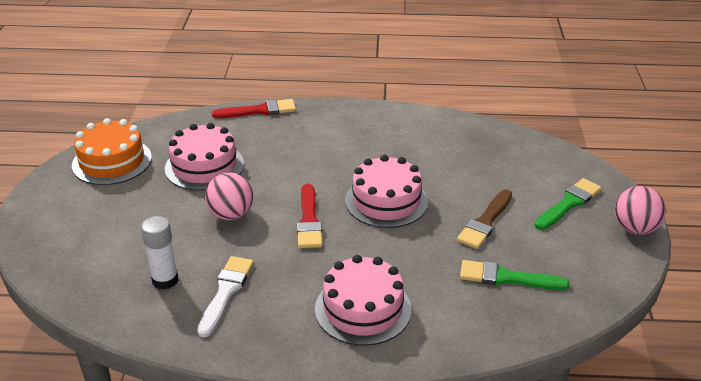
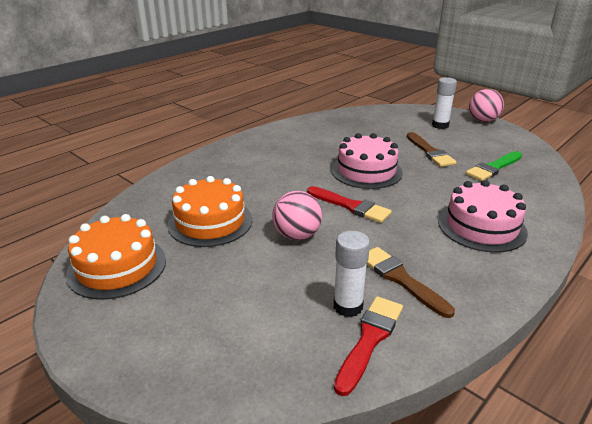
camera: 50 degrees left, 5 degrees down
(204, 166) = (210, 222): pink cake -> orange cake
(226, 292) = (400, 279): white brush -> brown brush
(259, 111) = (178, 171): red brush -> red brush (369, 339)
(569, 203) = (440, 125): green brush -> white glue stick

